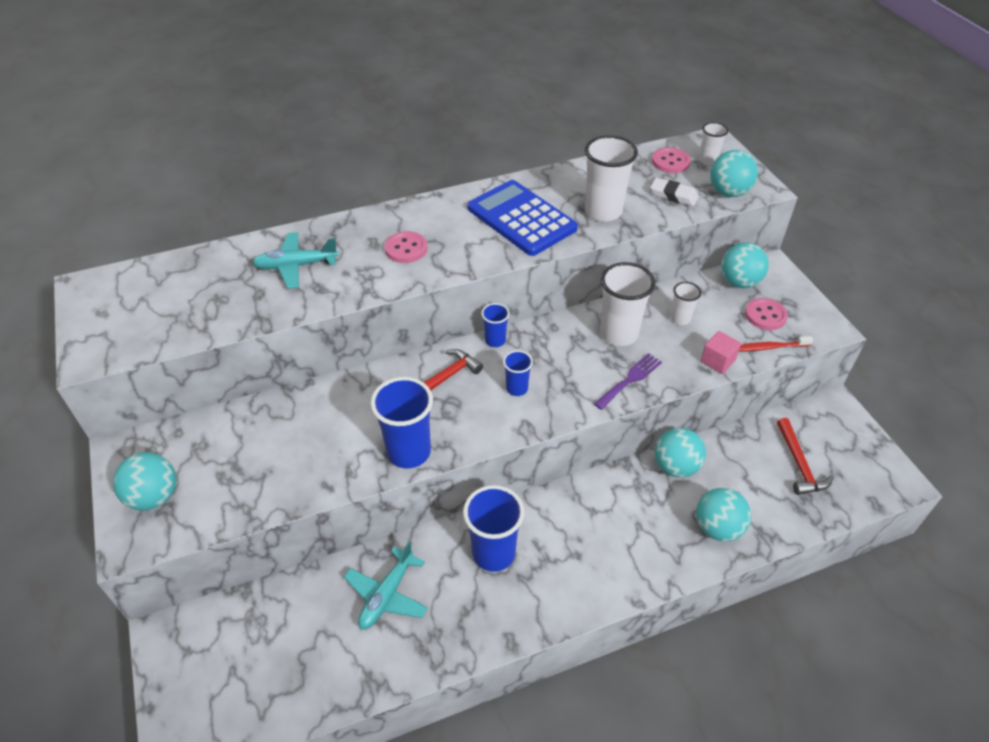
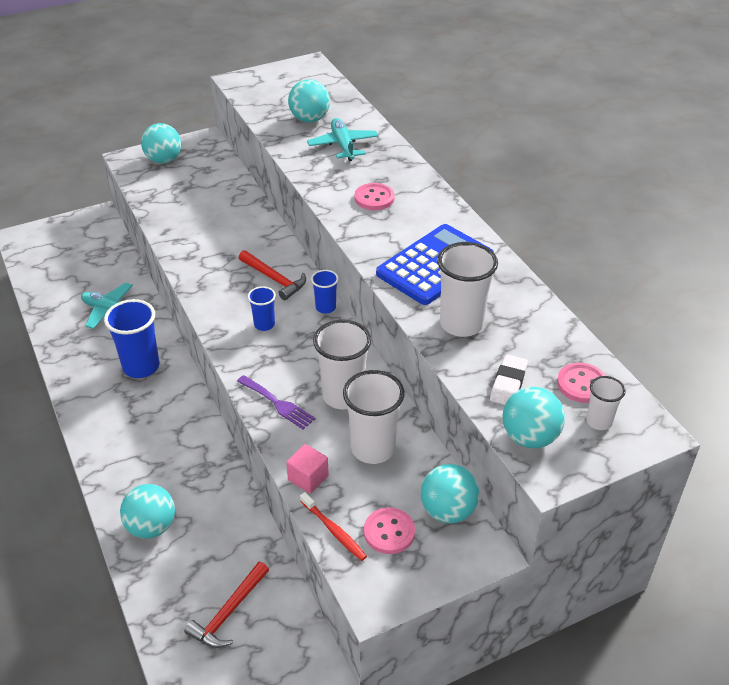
camera: 85 degrees right, 5 degrees down
(409, 452) = (194, 267): blue cup -> none
(675, 466) = (227, 496): turquoise ball -> turquoise ball (309, 119)
(680, 319) = (373, 448): white cup -> white cup, size x1.87
(770, 347) = (333, 530): red toothbrush -> red toothbrush turned 150 degrees clockwise
(799, 464) = (228, 612): red hammer -> red hammer turned 45 degrees counterclockwise

